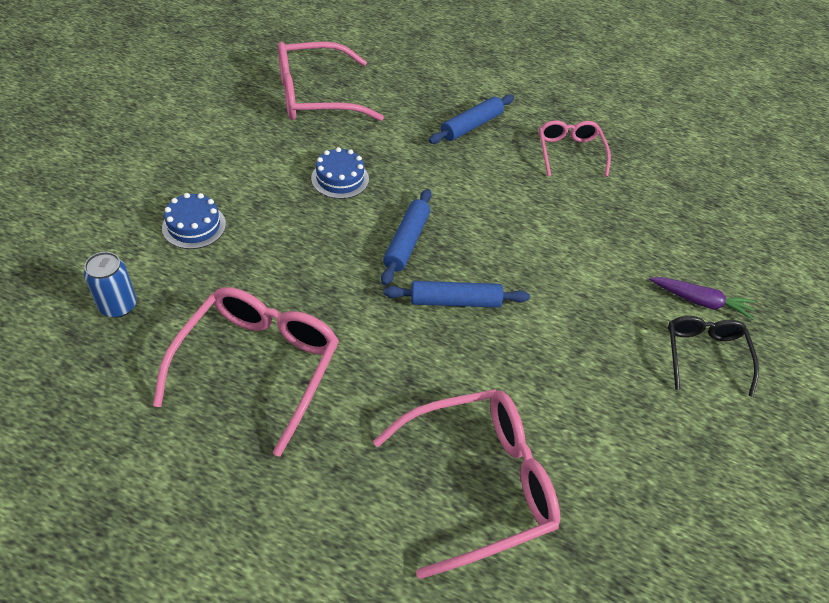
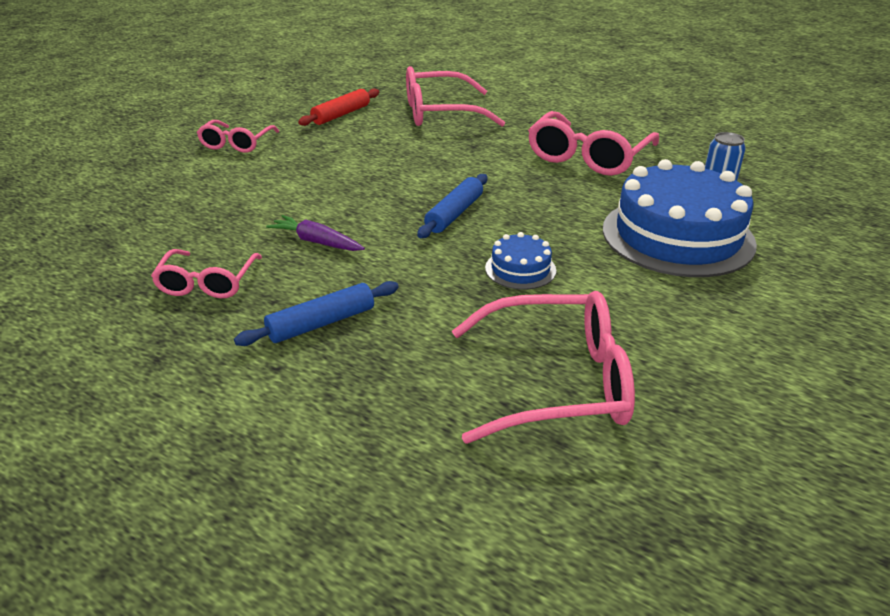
camera: 165 degrees left, 15 degrees down
(194, 226) = (677, 236): blue cake -> blue cake, size x2.24
(455, 301) = (422, 177): blue rolling pin -> none
(624, 457) = (341, 115): none -> red rolling pin
(700, 301) = (203, 166): purple carrot -> purple carrot (317, 242)
(704, 355) = (236, 144): black glasses -> pink glasses

